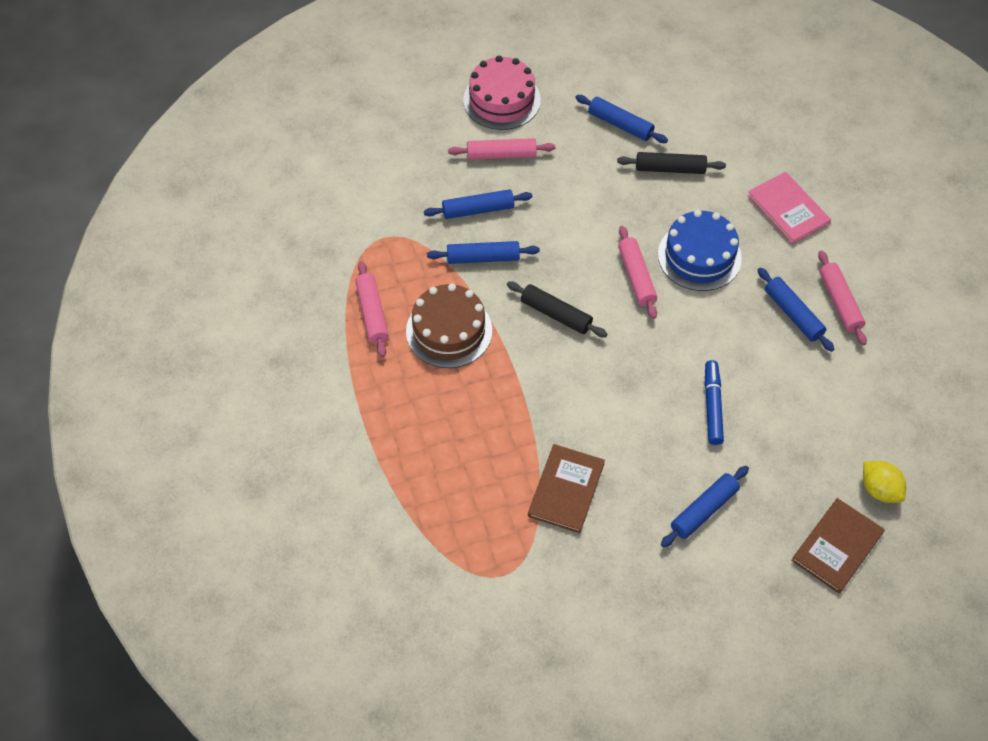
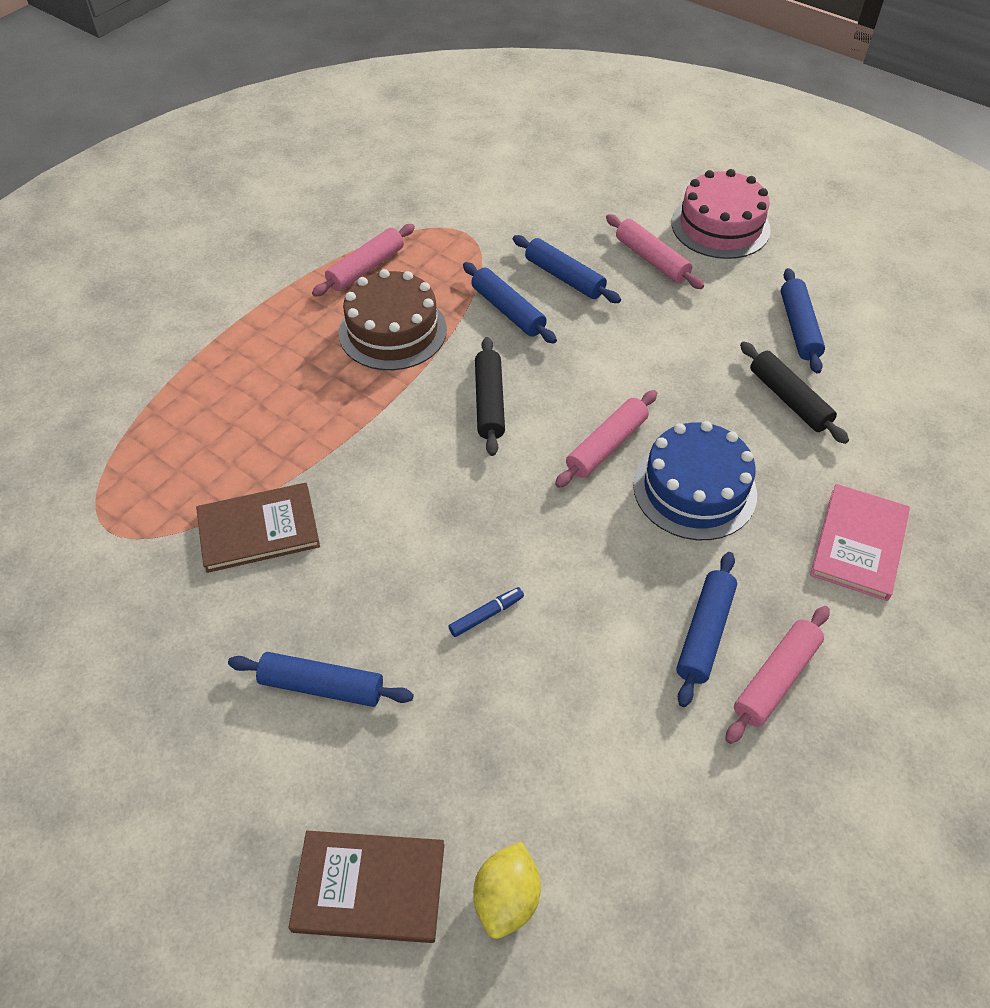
camera: 55 degrees right, 5 degrees down
(712, 406) = (486, 615): blue marker -> blue marker, size x0.61

